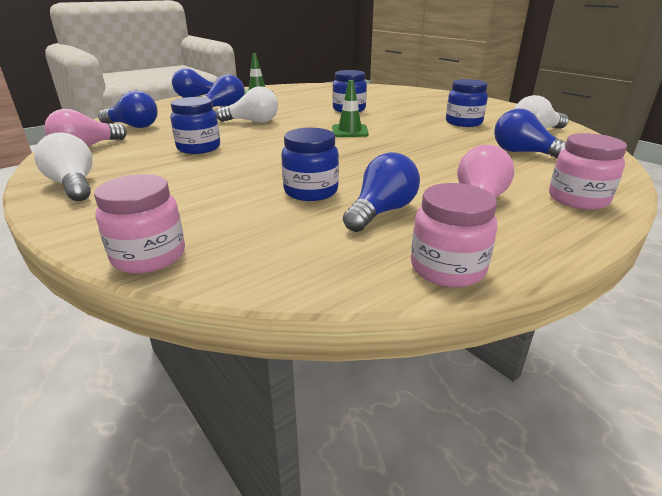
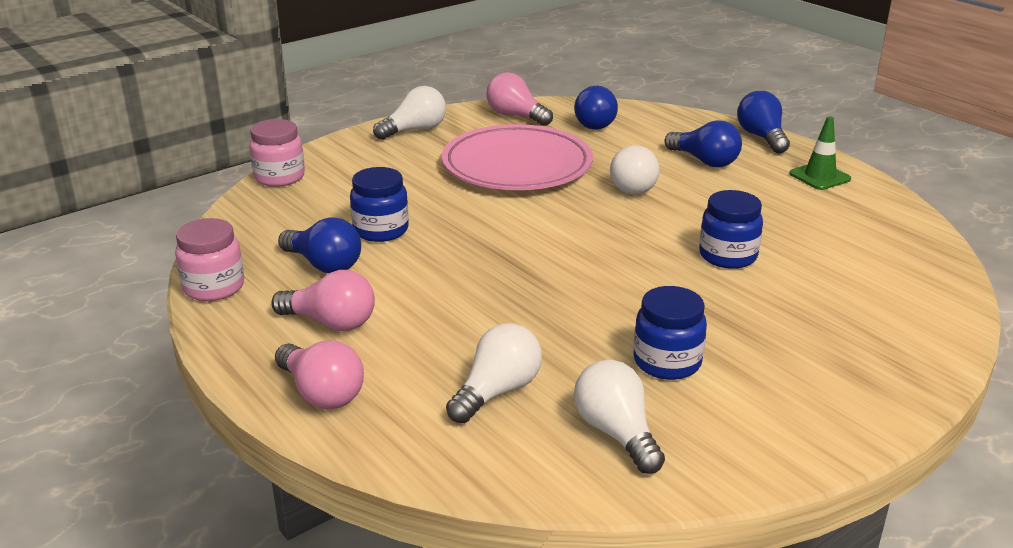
camera: 90 degrees right, 0 degrees up
(198, 148) = (517, 166): blue jar -> pink plate
(349, 131) = (595, 254): green traffic cone -> none
(523, 153) = (497, 391): blue light bulb -> white light bulb
(578, 199) = (321, 393): pink jar -> pink light bulb

